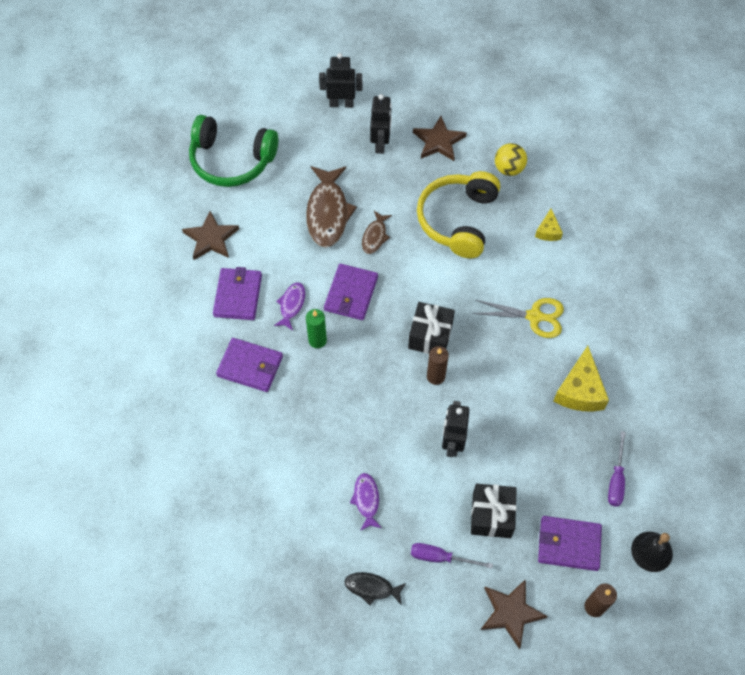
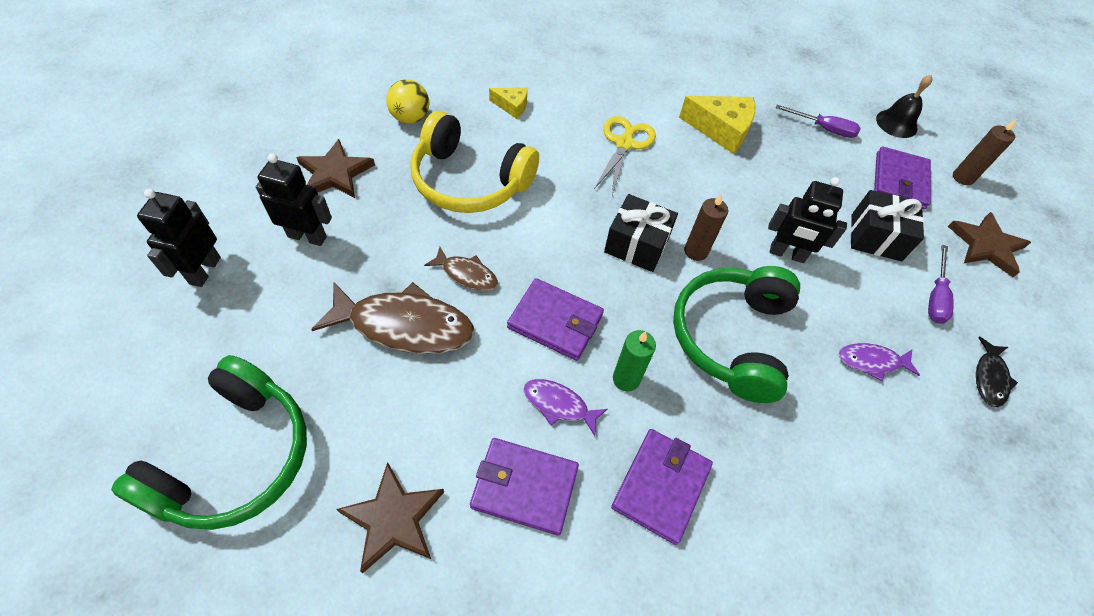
camera: 85 degrees left, 5 degrees down
(364, 403) = (731, 337): none -> green headphones

